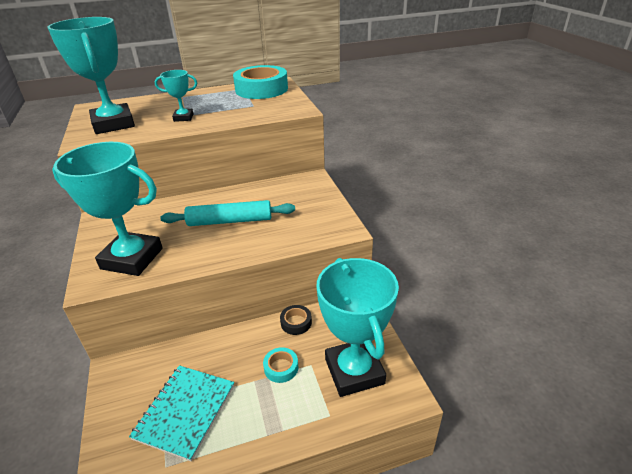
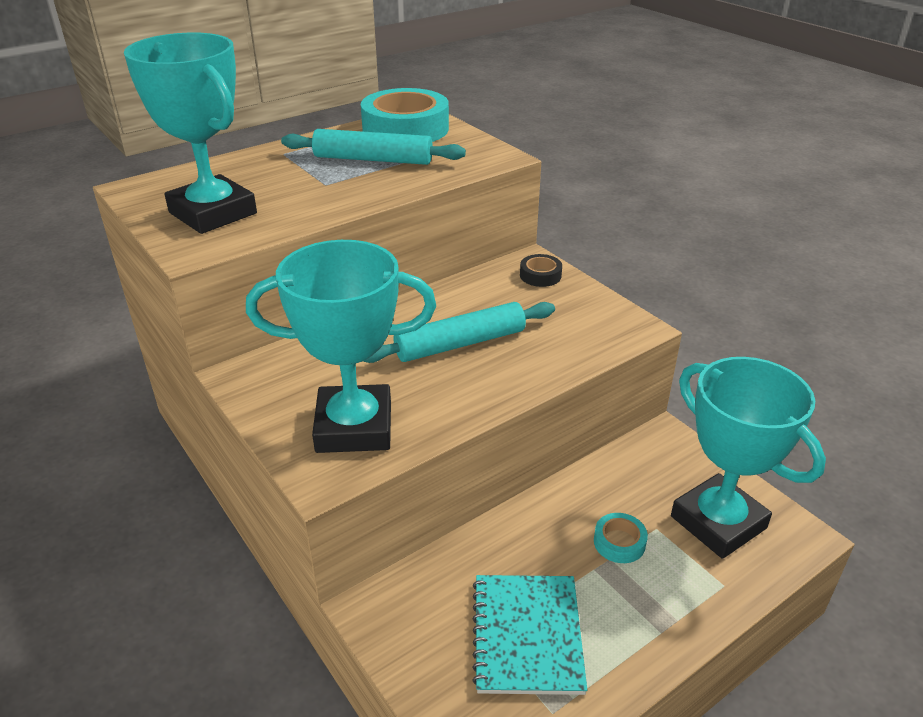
camera: 20 degrees left, 0 degrees up
(183, 118) = (325, 189): turquoise trophy -> none
(226, 104) = (373, 159): none -> turquoise rolling pin
(296, 322) = (597, 477): black tape -> black tape (540, 275)

